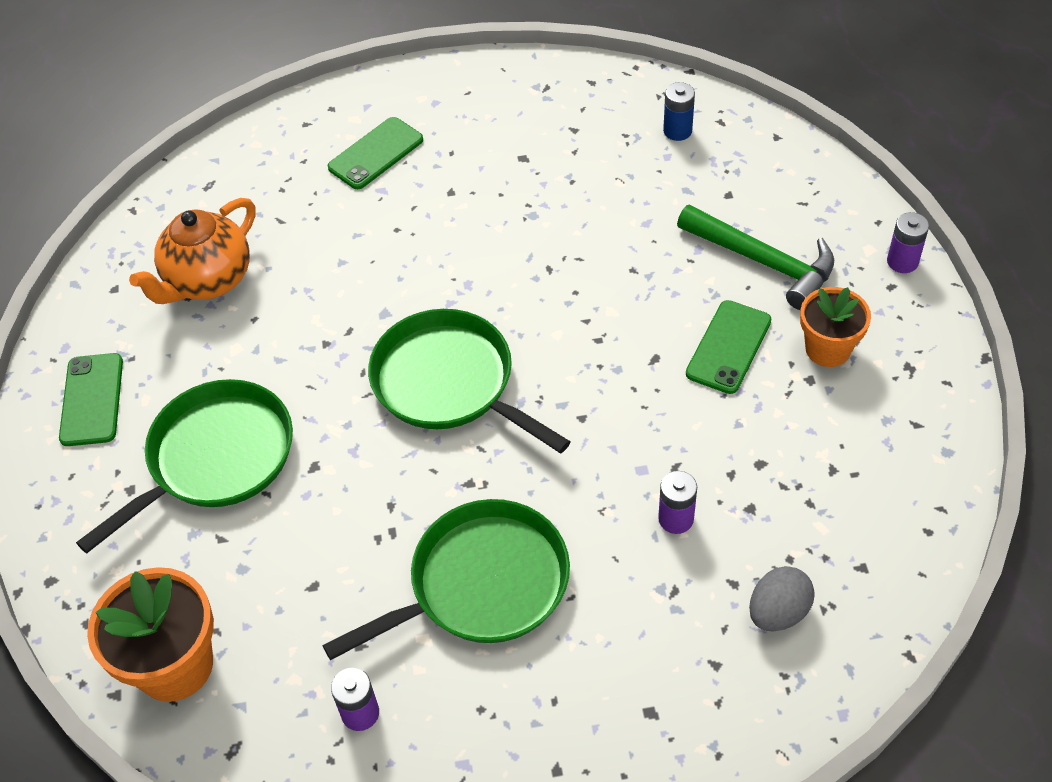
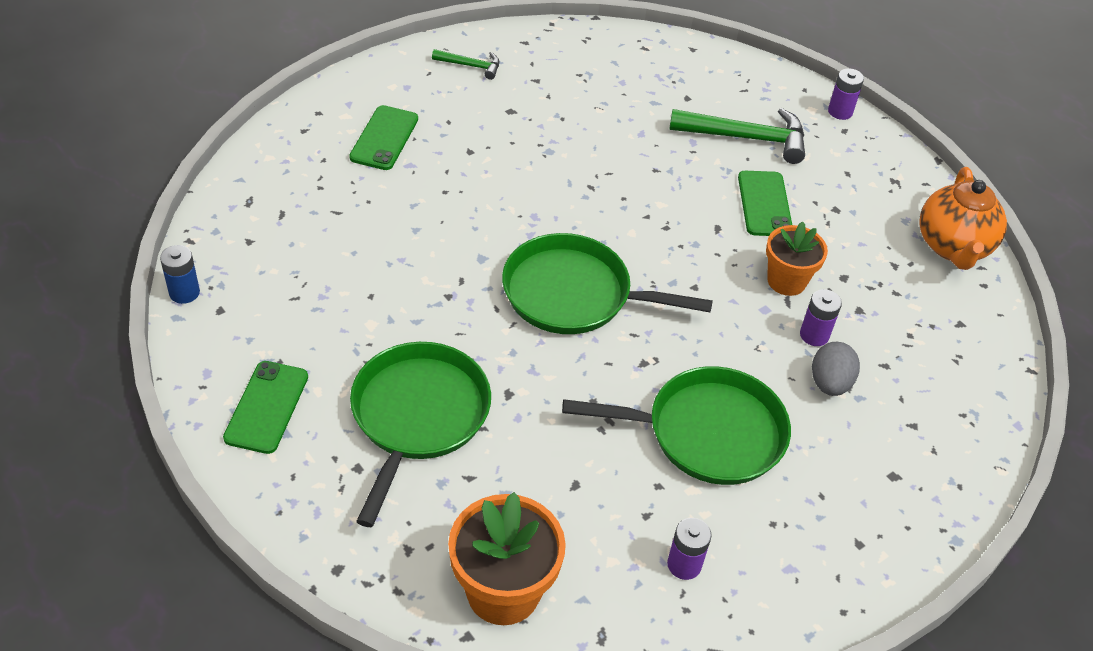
camera: 35 degrees left, 5 degrees down
(92, 400) = (267, 407): green phone -> green phone turned 45 degrees clockwise
(208, 281) = (306, 278): orange teapot -> orange teapot (952, 247)
(482, 584) = (708, 433): green pan -> green pan turned 60 degrees clockwise
(516, 95) = (471, 66): none -> green hammer
(677, 131) = (617, 62): blue battery -> blue battery (184, 292)
(778, 612) = (928, 374): grey egg -> grey egg (829, 383)
(827, 349) = (833, 185): orange flower pot -> orange flower pot (786, 281)

